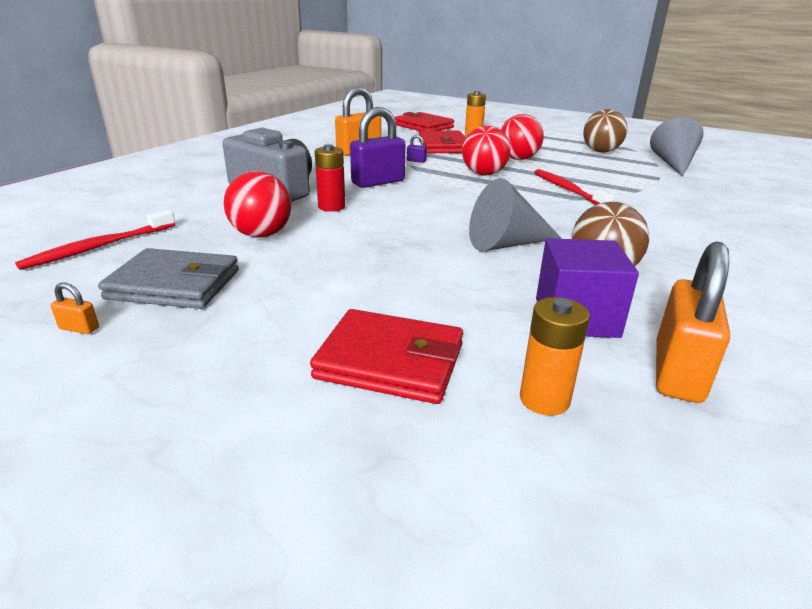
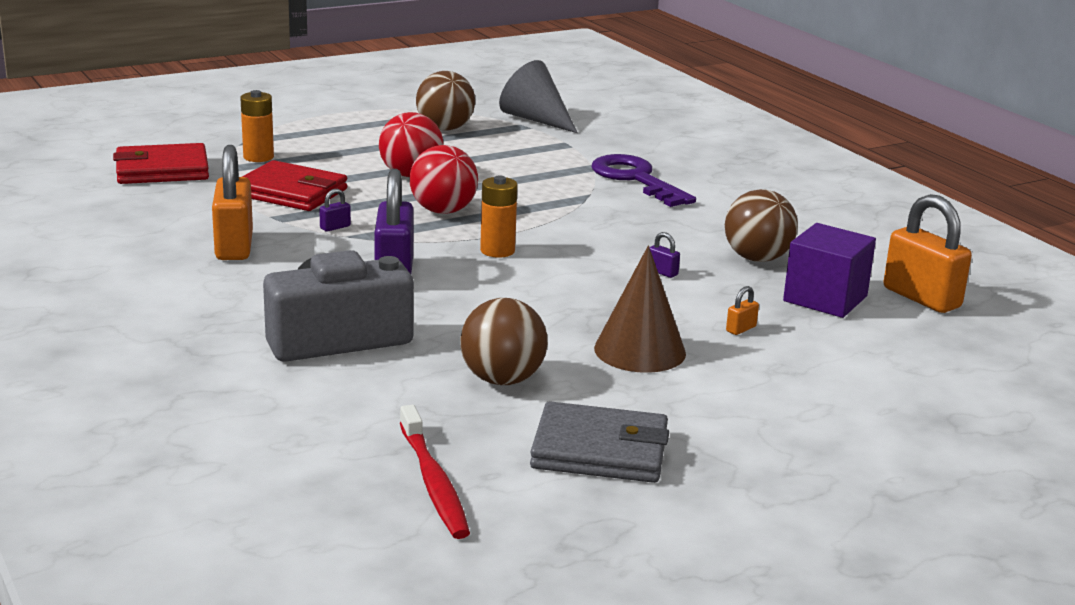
camera: 60 degrees left, 5 degrees down
(79, 328) = (662, 511): orange padlock -> orange padlock (741, 329)
(174, 285) = (600, 450): grey wallet -> grey wallet turned 60 degrees clockwise
(261, 235) = (502, 380): red ball -> brown ball
(331, 207) = (453, 321): red battery -> none
(357, 264) = (640, 350): none -> brown cone
(390, 361) = (835, 385): red wallet -> none
(506, 244) = (662, 272): grey cone -> purple padlock
(544, 399) = (922, 350): orange battery -> orange battery (497, 251)
(567, 190) = (550, 194): red toothbrush -> none
(650, 204) = (635, 179): none -> purple key

